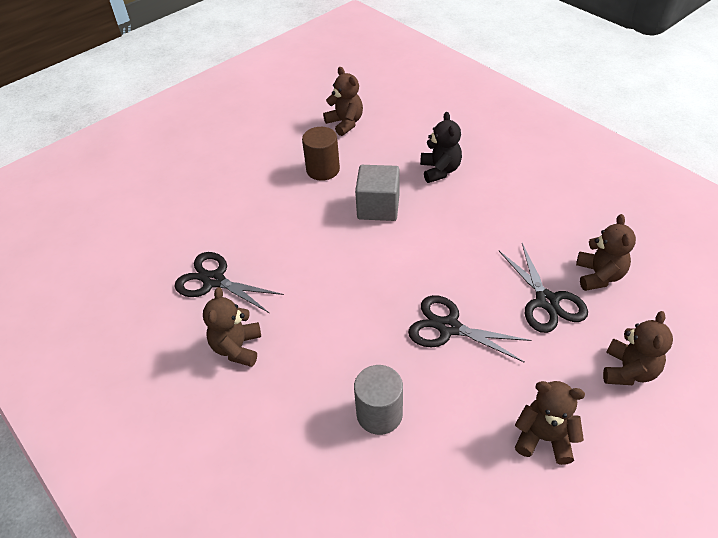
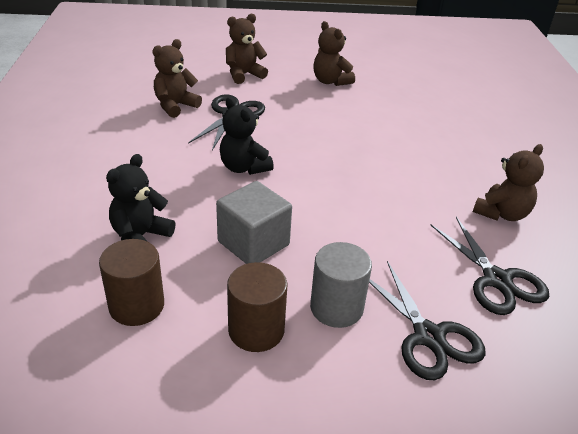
camera: 145 degrees left, 10 degrees down
(345, 123) = (133, 388): brown teddy bear -> none
(379, 414) = (416, 130): grey cylinder -> grey cylinder (336, 308)
(389, 145) = (136, 306): none -> brown cylinder
(448, 327) = (317, 138): black scissors -> black scissors (428, 336)
(458, 254) = (244, 167): none -> black teddy bear

